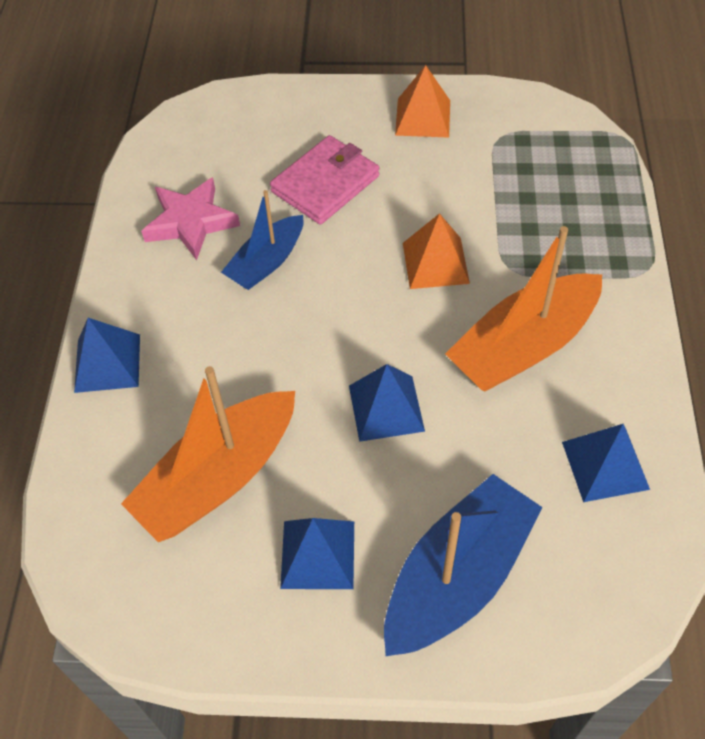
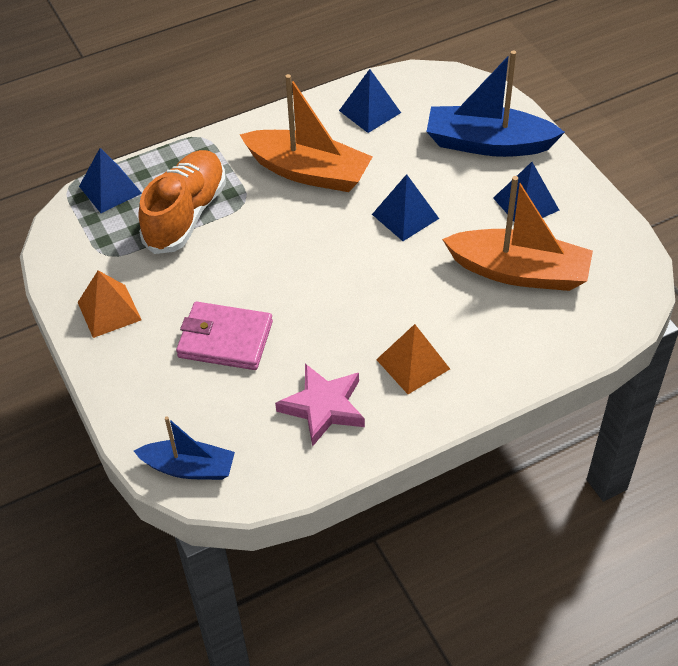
camera: 120 degrees left, 5 degrees down
(107, 363) = (488, 381): blue pyramid -> blue pyramid (110, 189)
(267, 262) = (330, 336): blue boat -> blue boat (189, 468)
(435, 263) = (265, 240): orange pyramid -> orange pyramid (413, 364)
(520, 212) = (186, 214): none -> orange shoe

